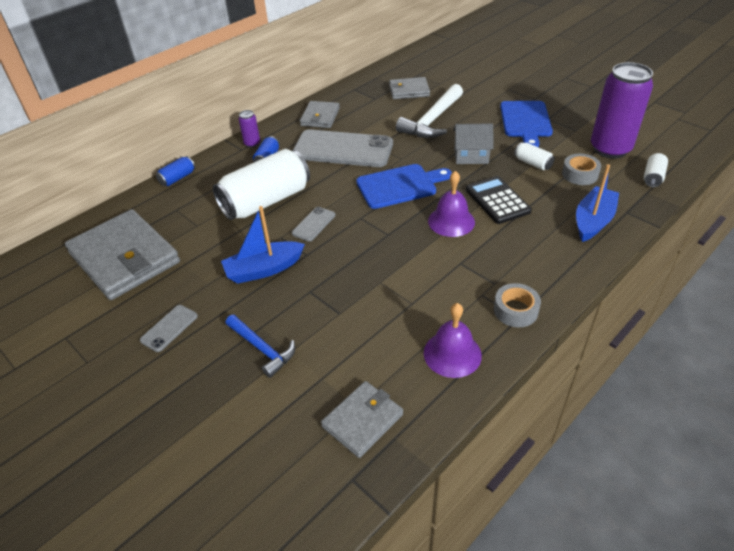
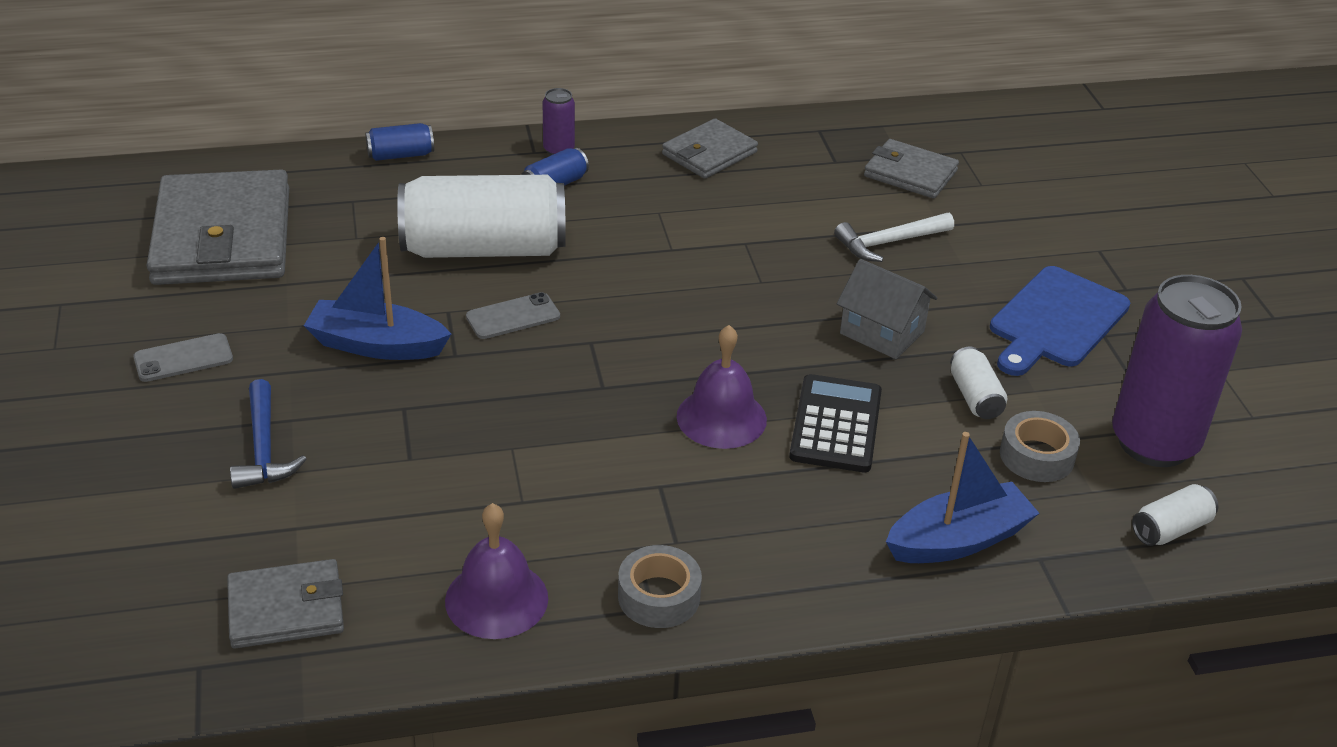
camera: 30 degrees right, 5 degrees down
(343, 149) = (684, 223): grey phone -> none
(399, 186) = (706, 323): blue cutting board -> none
(432, 120) = (889, 242): white hammer -> white hammer, size x0.62

